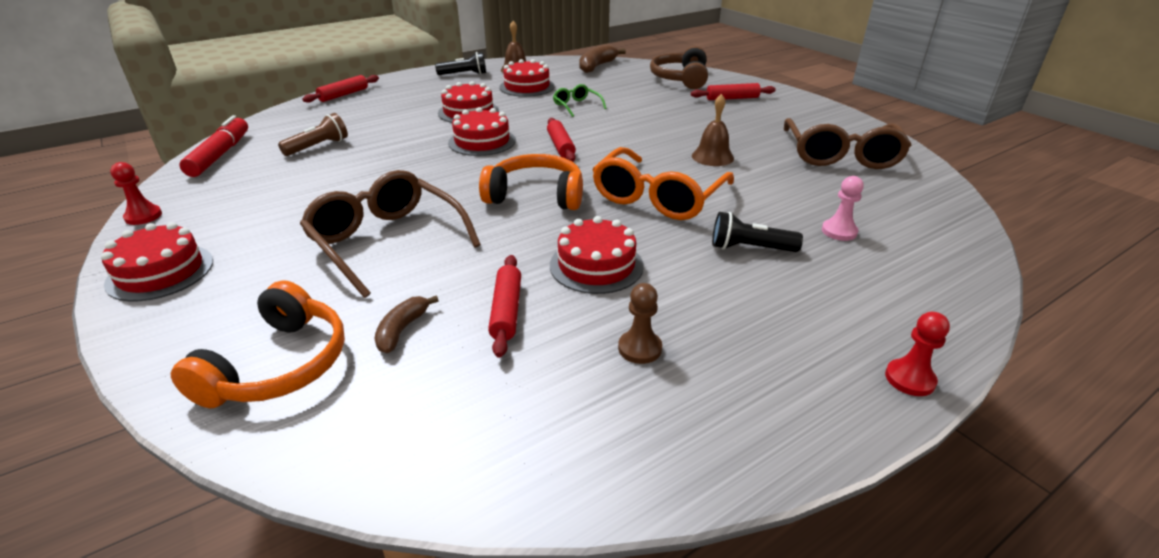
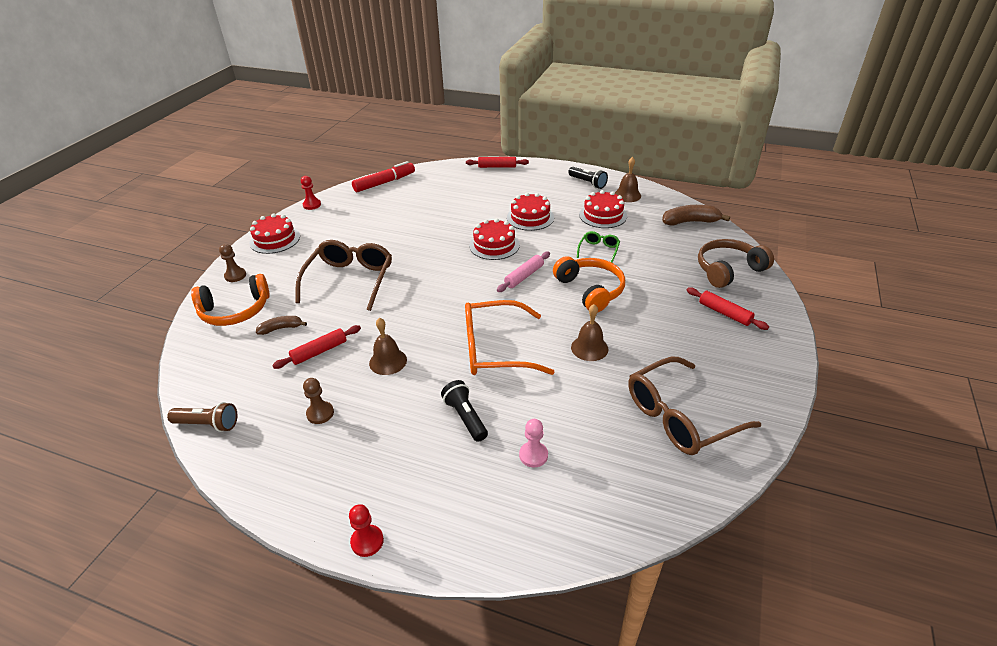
camera: 55 degrees right, 5 degrees up
(178, 339) = (235, 275): none -> brown pawn
(318, 147) = (424, 201): brown flashlight -> brown flashlight (208, 424)
(536, 196) = (446, 301): orange headphones -> orange headphones (590, 290)
(560, 146) = (524, 276): red rolling pin -> pink rolling pin
(596, 265) = (388, 361): red cake -> brown bell

